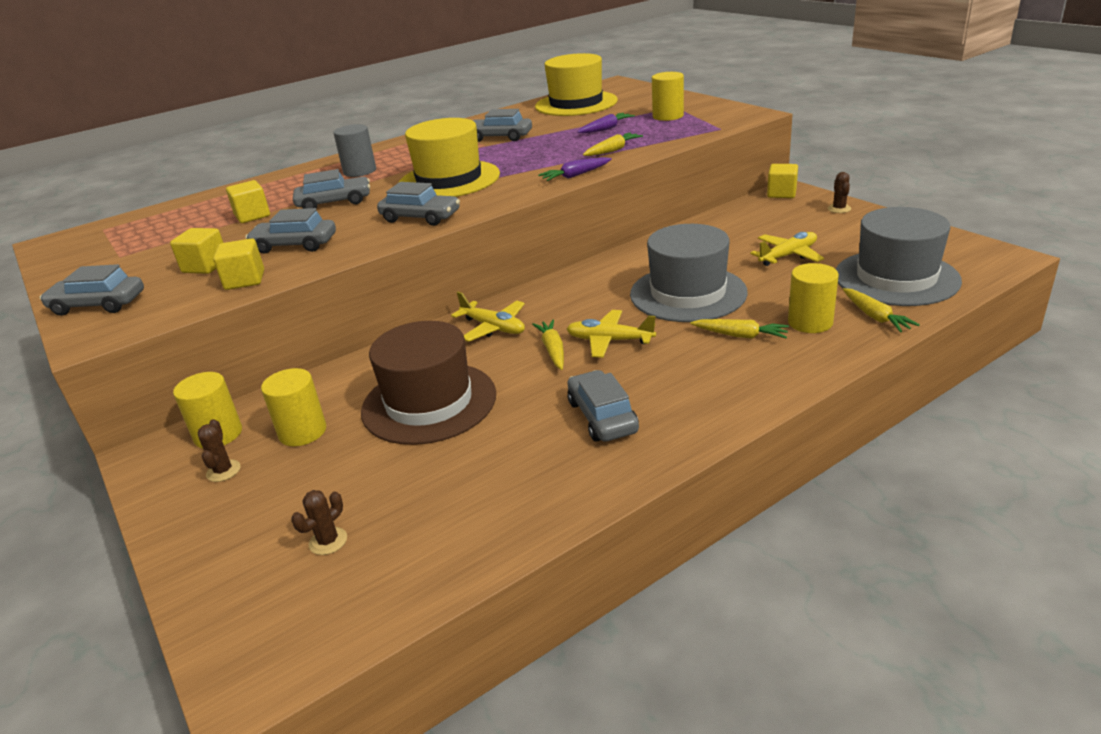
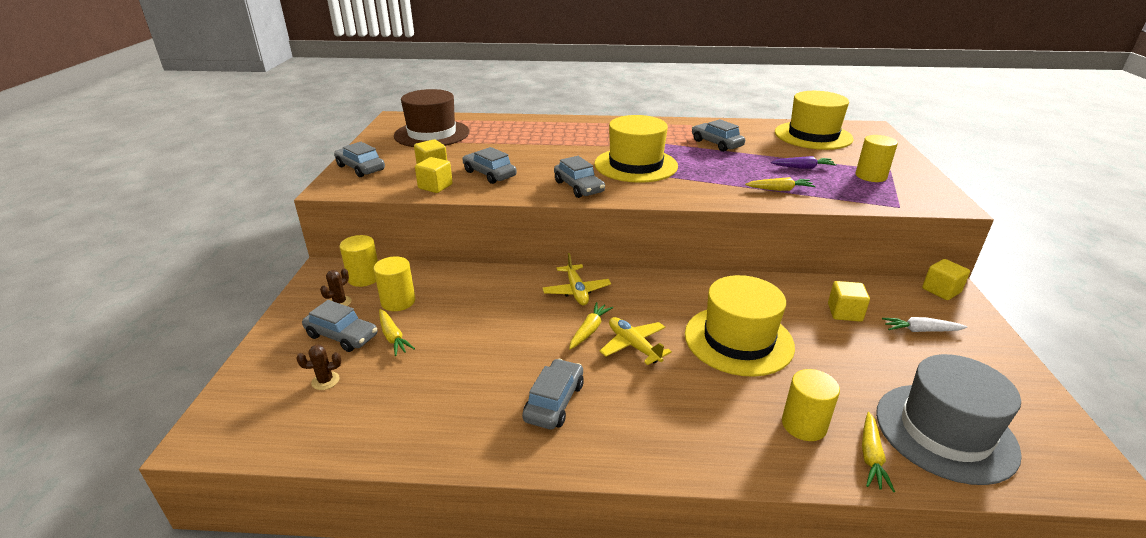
camera: 35 degrees right, 0 degrees up
(252, 216) = (498, 142): yellow cube -> yellow cube (844, 312)
(334, 202) = (550, 152): grey car -> grey car (342, 336)
(360, 171) = (595, 135): grey cylinder -> none
(429, 402) = (476, 323): brown hat -> brown hat (432, 134)
(575, 175) = (721, 199): purple carrot -> none
(688, 293) = (738, 340): grey hat -> yellow hat
(740, 335) = (731, 400): yellow carrot -> yellow carrot (393, 337)
(788, 256) = (867, 352): yellow plane -> none
(802, 225) = (920, 330): none -> white carrot
(839, 209) = (980, 333): brown cactus -> none

